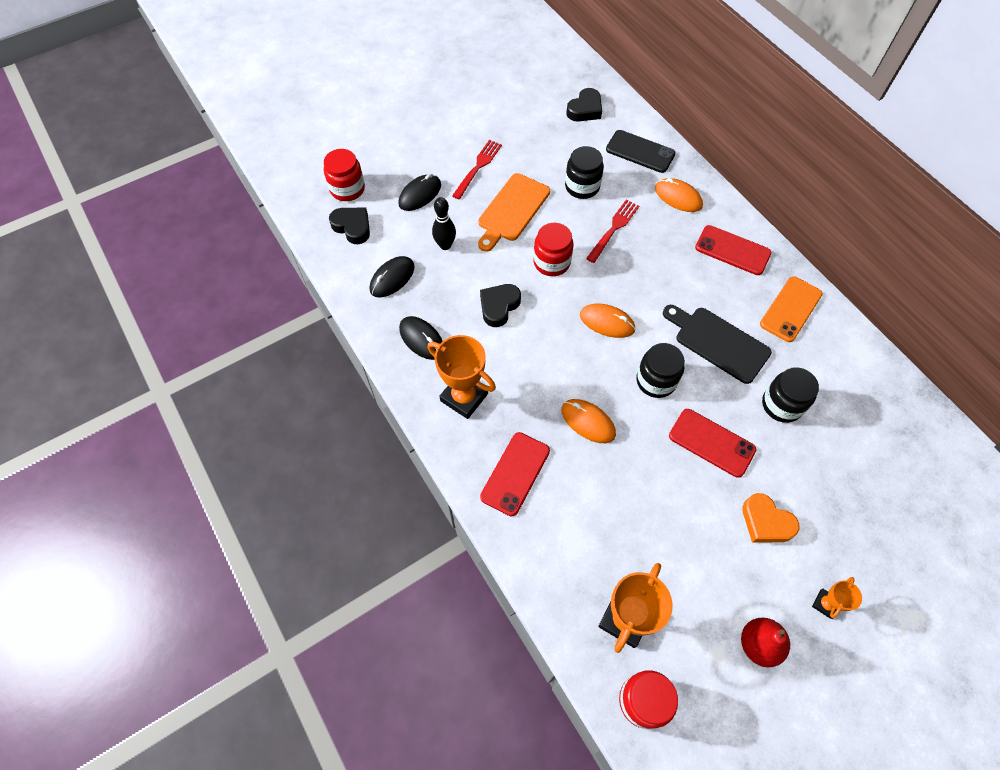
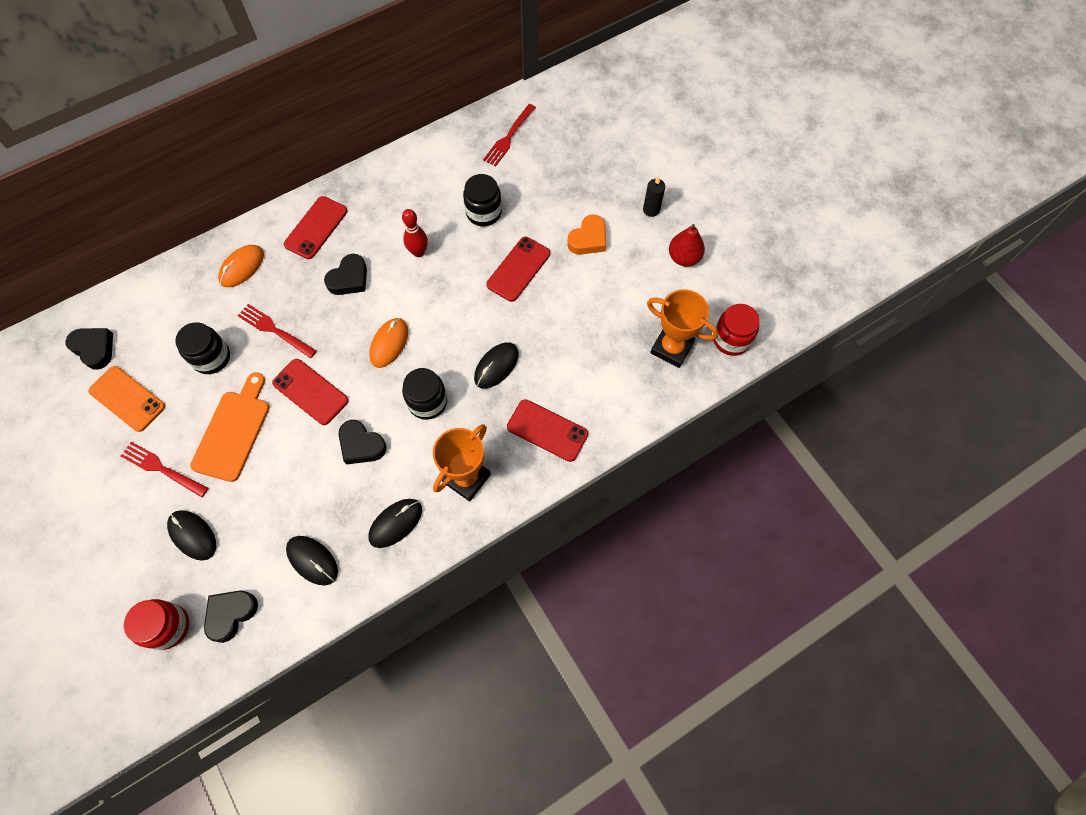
camera: 90 degrees left, 5 degrees up
(445, 245) = (273, 503): black bowling pin -> none
(512, 210) = (233, 431): orange cutting board -> orange cutting board turned 105 degrees counterclockwise
(551, 262) = (310, 392): red jar -> red phone
(588, 422) = (496, 366): orange mouse -> black mouse
(640, 152) = (172, 297): black phone -> none
(656, 381) = (456, 306): black jar -> black jar (427, 402)
(677, 283) = (349, 279): none -> black heart
(718, 342) = (418, 252): black cutting board -> red bowling pin
(790, 309) = (387, 191): orange phone -> orange phone (127, 399)
(825, 604) = (651, 210): orange trophy -> black candle
(897, 430) = (509, 137): none -> red fork

